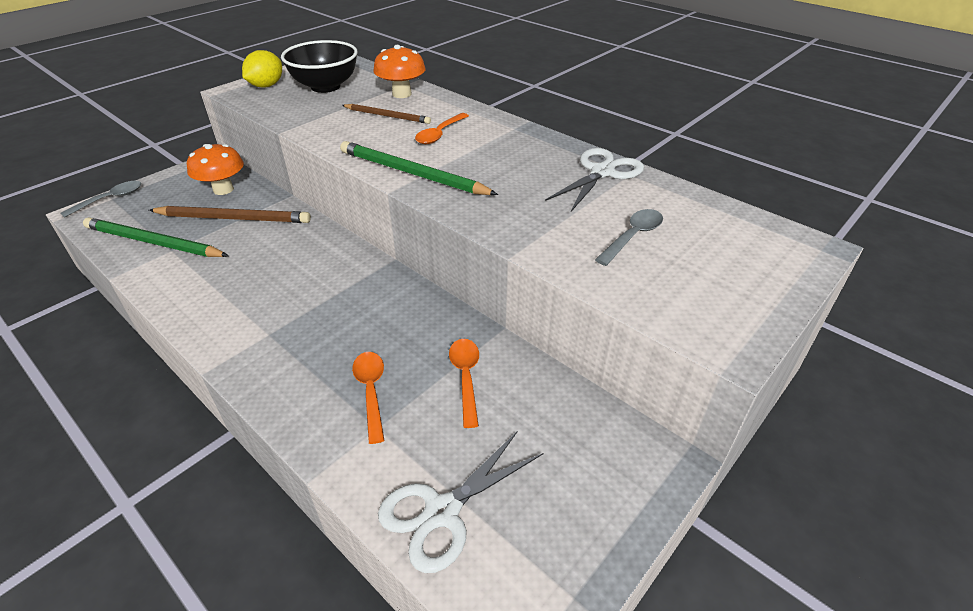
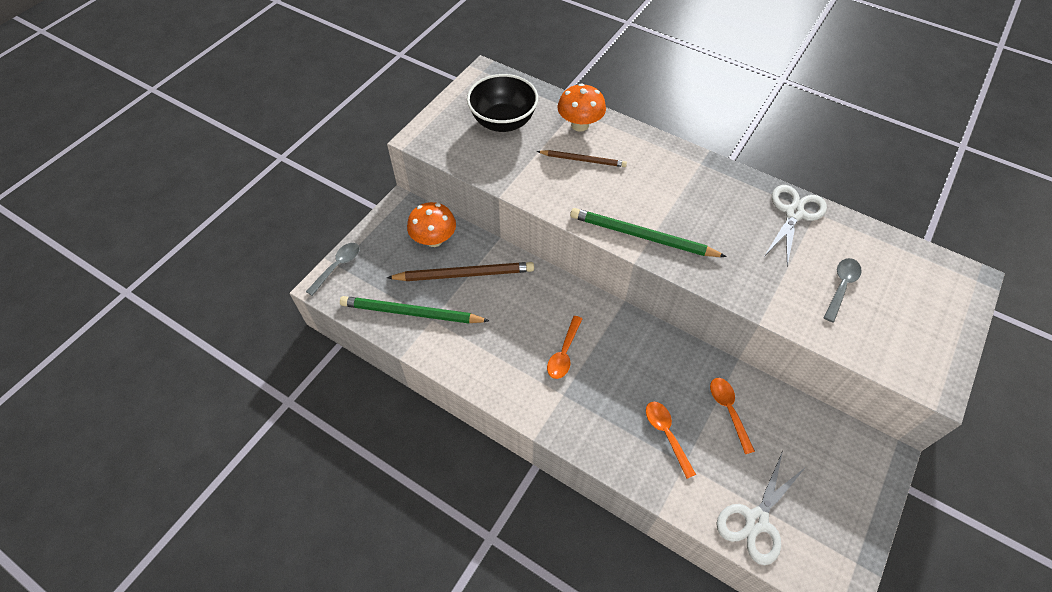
camera: 10 degrees left, 15 degrees up
(266, 86) = (446, 127): yellow lemon -> none
(440, 134) = (641, 180): orange spoon -> orange spoon (564, 353)

